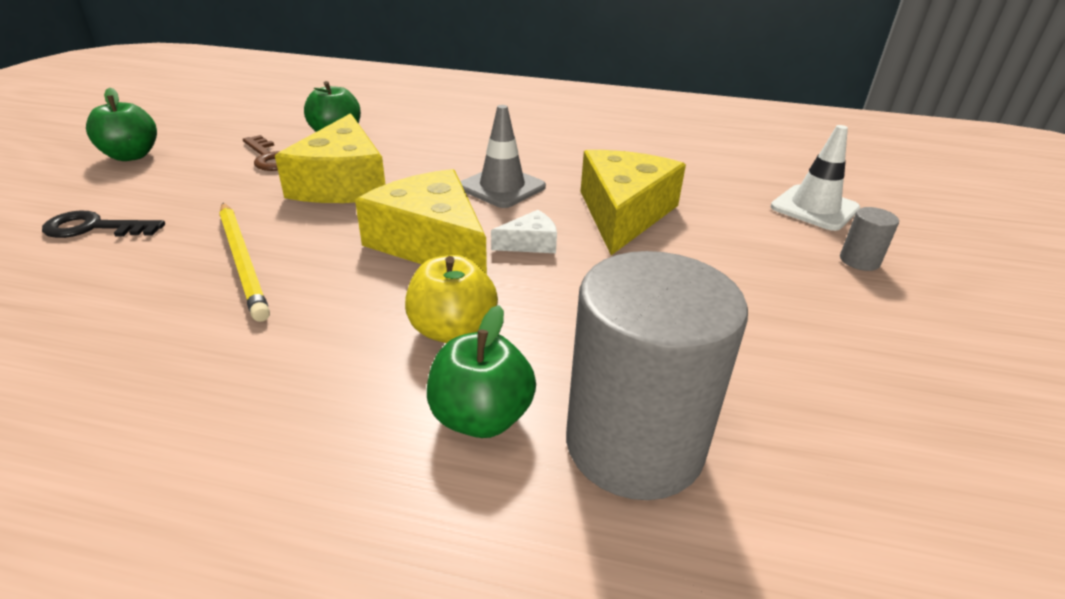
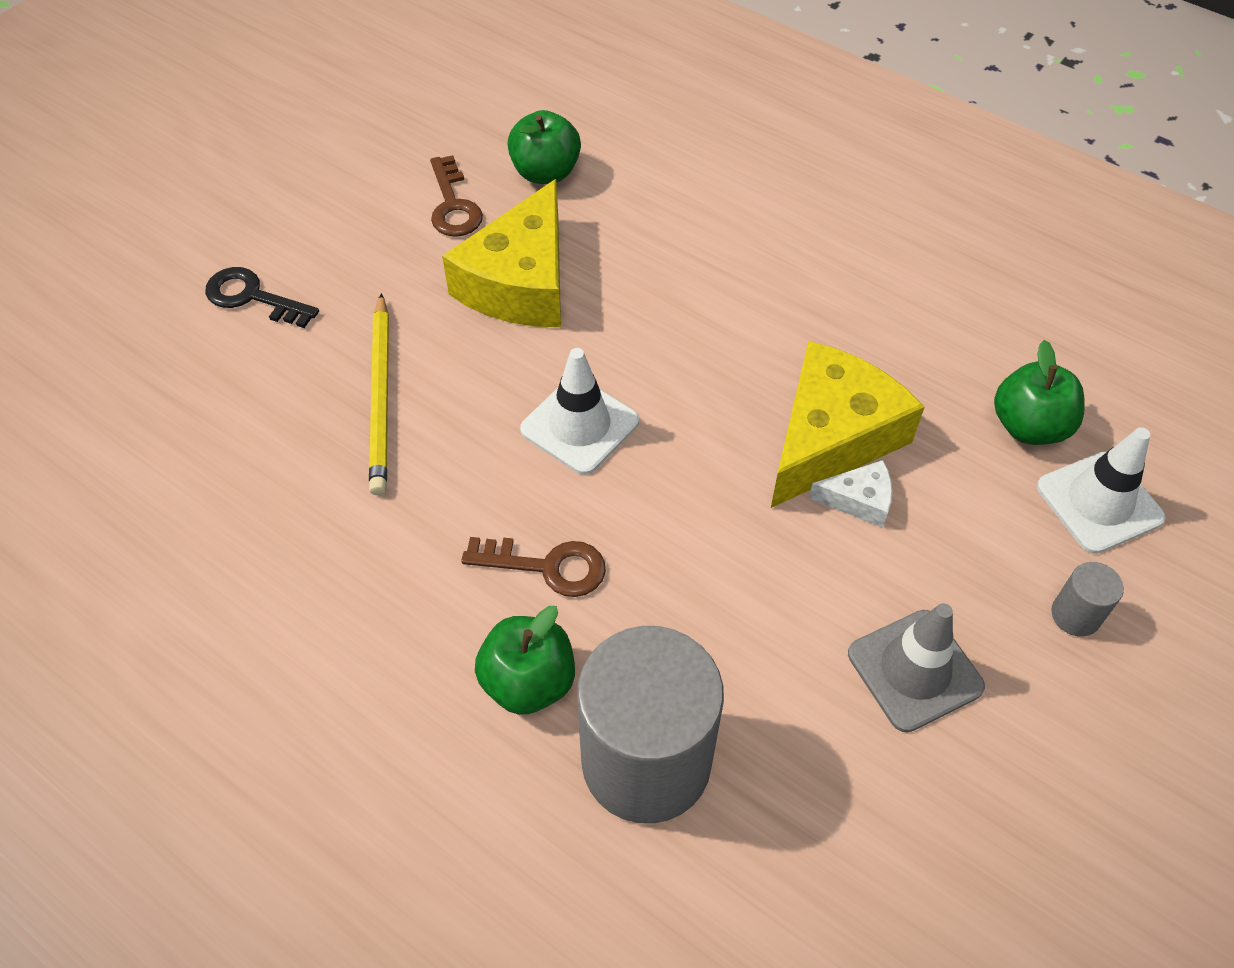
camera: 25 degrees right, 20 degrees up
(131, 156) = (304, 163): green apple -> green apple (1029, 426)
(432, 243) = (580, 425): yellow cheese -> white traffic cone
(452, 330) = (547, 566): yellow apple -> brown key
(502, 187) = (706, 342): grey traffic cone -> grey traffic cone (914, 670)
(530, 243) = (688, 458): white cheese -> white cheese (858, 500)

